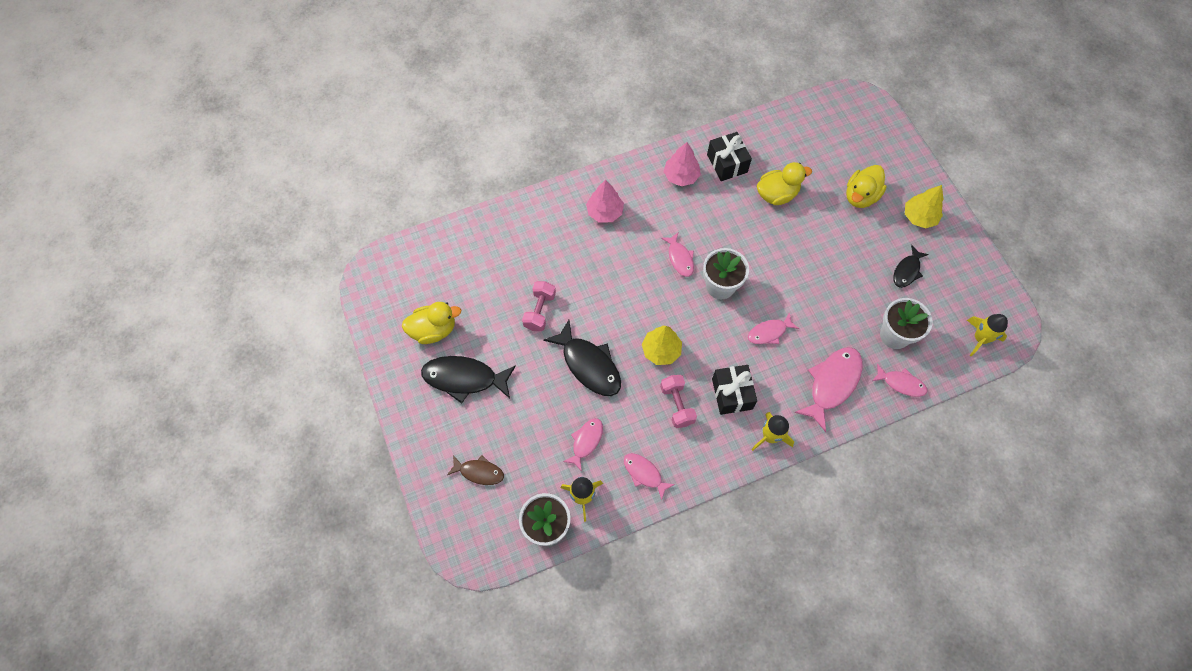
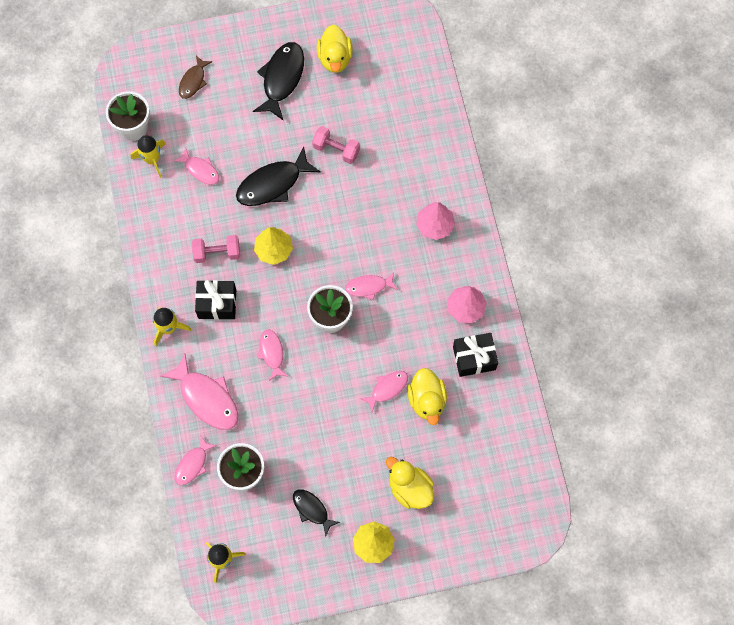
camera: 100 degrees right, 5 degrees up
(644, 473) = (160, 213): pink fish -> pink fish (387, 388)

